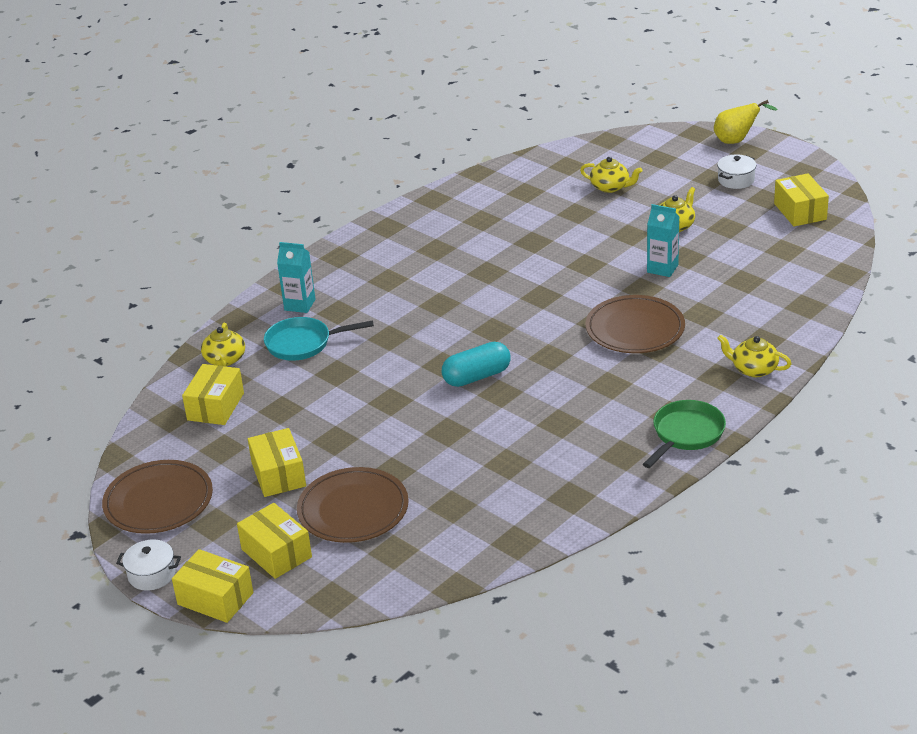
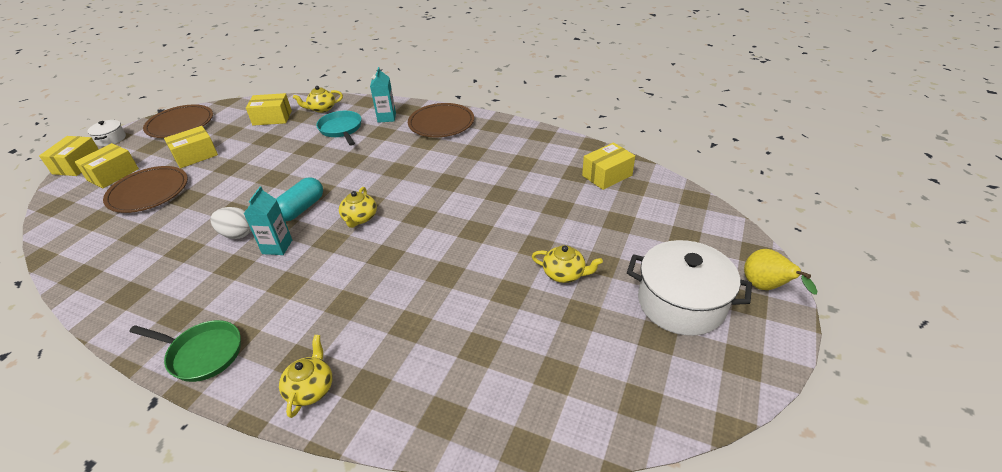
camera: 70 degrees right, 5 degrees up
(477, 376) = (301, 209): turquoise capsule -> turquoise capsule turned 75 degrees clockwise
(500, 423) = (237, 234): none -> white egg
(610, 187) = (612, 218): yellow teapot -> yellow teapot (360, 218)
(635, 329) = (377, 282): brown plate -> brown plate (441, 123)
(662, 268) = (484, 280): turquoise carton -> turquoise carton (277, 247)
(736, 180) = (681, 303): white pot -> white pot, size x2.07
(800, 211) = (646, 374): yellow box -> yellow box (607, 175)

